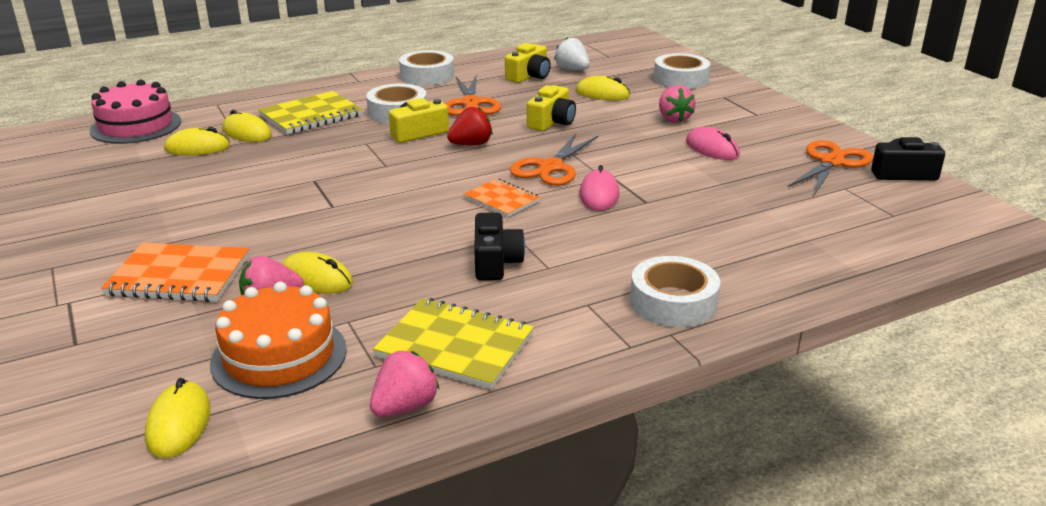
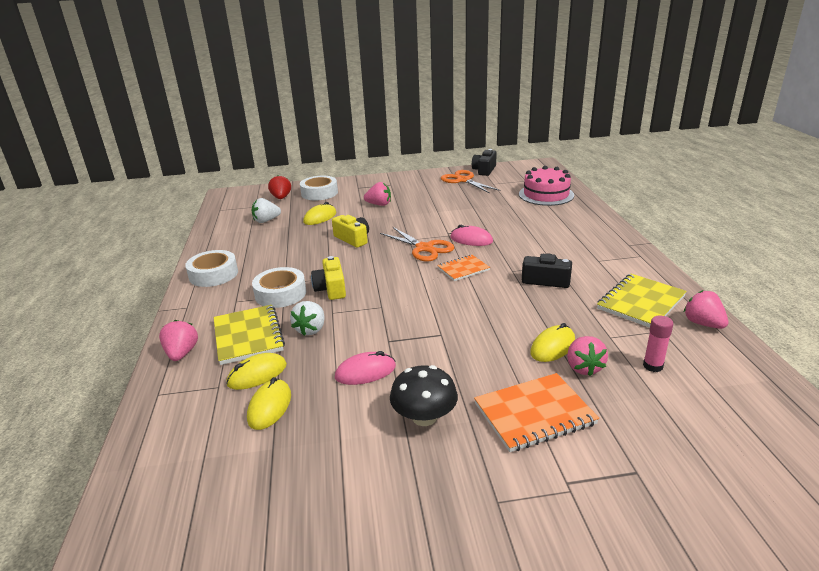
camera: 70 degrees left, 0 degrees up
(136, 126) = (165, 457): pink cake -> pink cake (546, 194)
(178, 217) = (424, 417): none -> black mushroom
(179, 276) = (534, 414): orange notebook -> orange notebook turned 45 degrees clockwise
(179, 423) = (735, 410): yellow mouse -> none
(278, 97) = (182, 353): none -> pink strawberry
(279, 356) = (653, 366): orange cake -> pink glue stick
(329, 139) = (311, 329): none -> white strawberry
(471, 103) = (292, 262): orange scissors -> none
(471, 144) = (368, 270): red strawberry -> red strawberry (281, 198)
(529, 76) = (261, 236): yellow camera -> none
(673, 302) = (599, 239): white tape -> none
(712, 148) = (428, 202): pink mouse -> pink mouse (365, 372)

